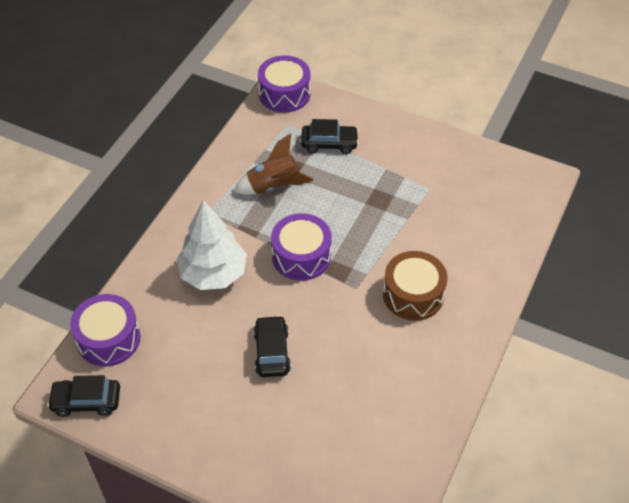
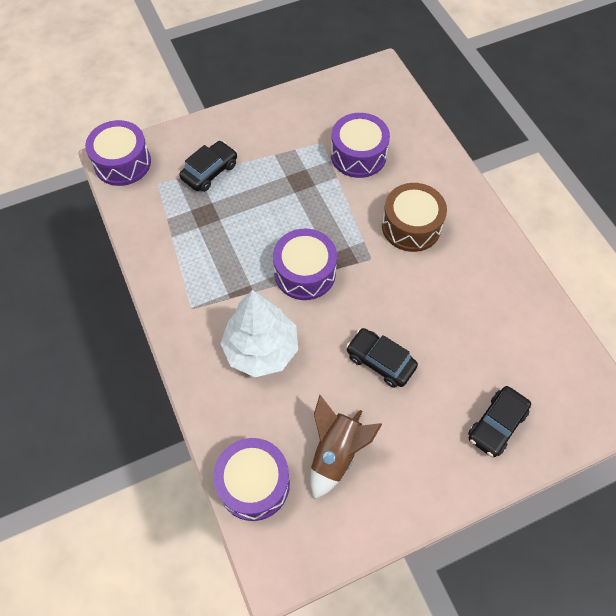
camera: 50 degrees left, 10 degrees up
(86, 401) = (306, 549): black car -> black car (496, 425)
(273, 186) = (213, 240): brown rocket -> brown rocket (336, 453)
(443, 218) = (358, 155): none -> purple drum

